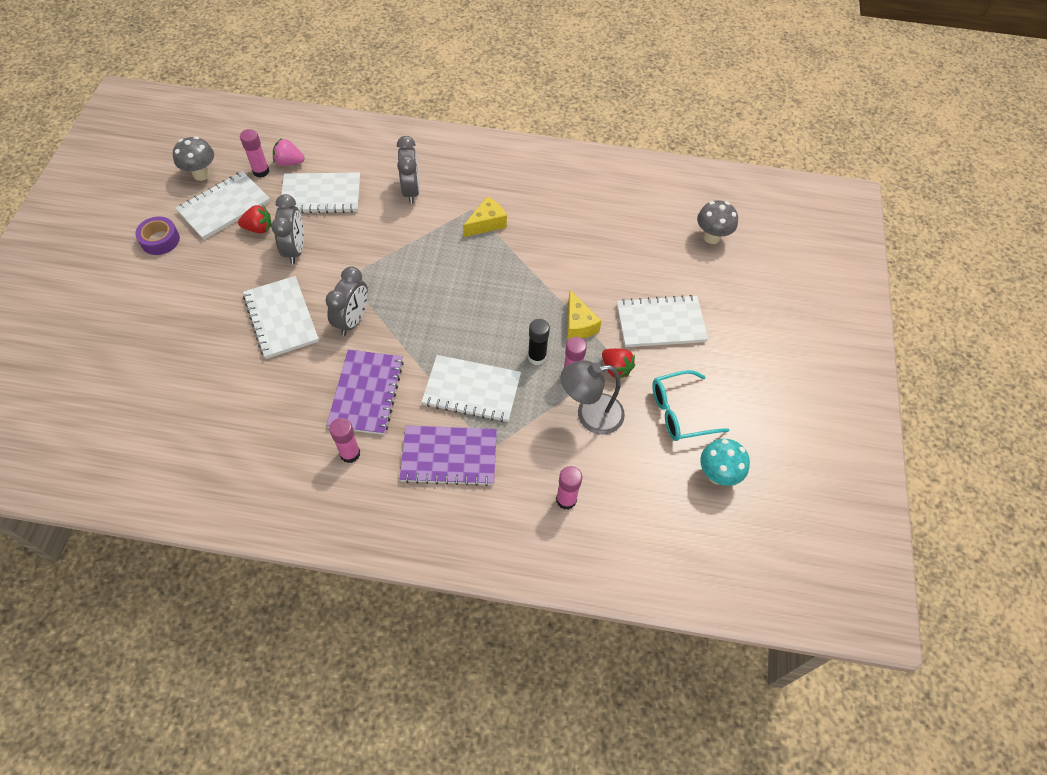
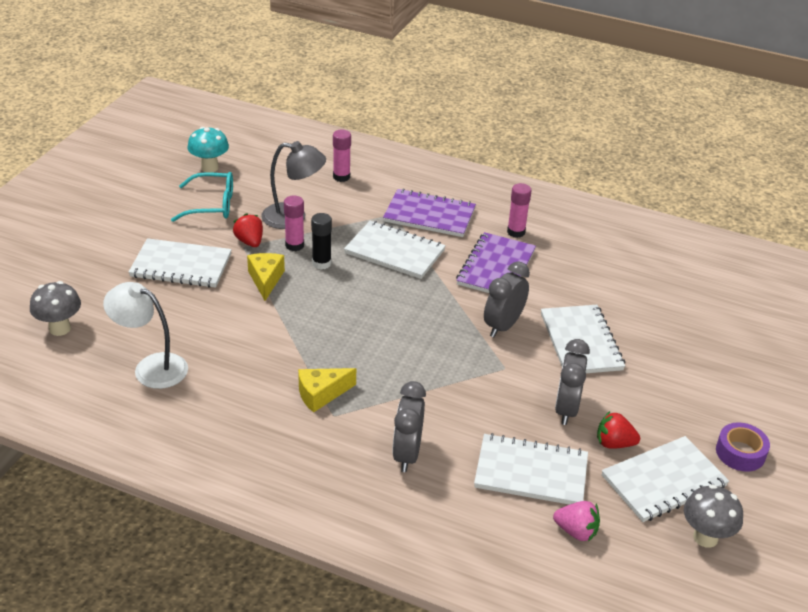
camera: 165 degrees left, 20 degrees down
(261, 171) = (617, 525): pink glue stick -> none
(622, 219) = (151, 367): none -> white lamp

